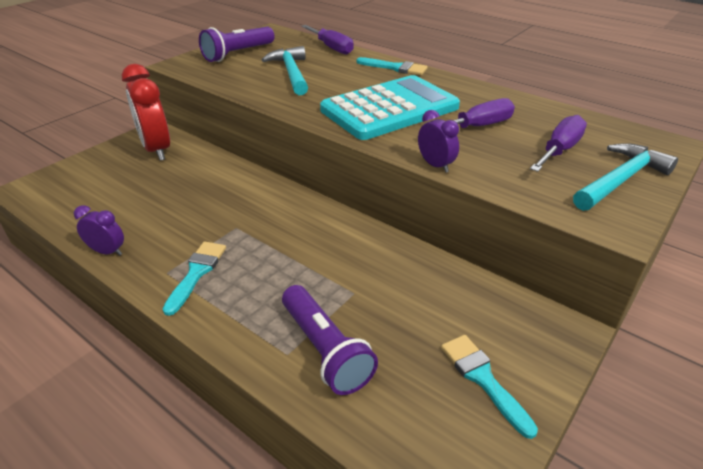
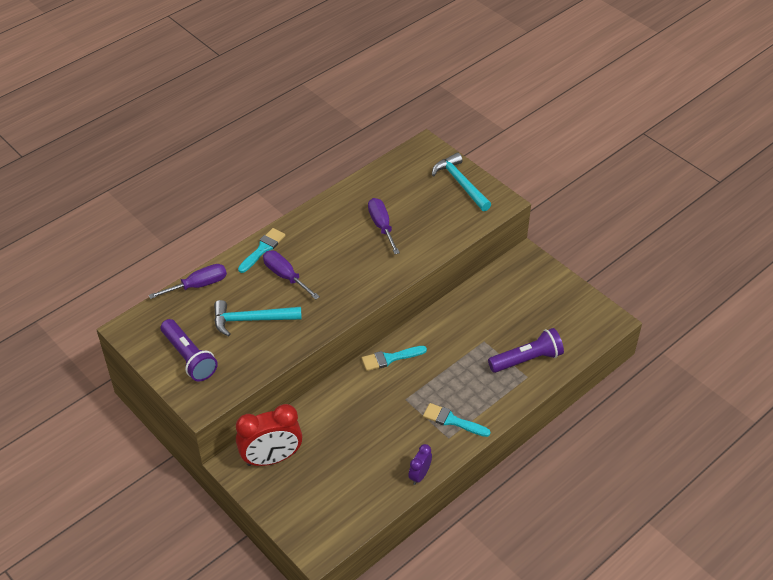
camera: 80 degrees left, 10 degrees up
(389, 109) = (341, 266): turquoise calculator -> none
(435, 165) = (428, 259): purple clock -> none
(483, 379) = (553, 299): turquoise brush -> turquoise brush (390, 358)
(559, 150) = (422, 197): purple screwdriver -> purple screwdriver (285, 276)

